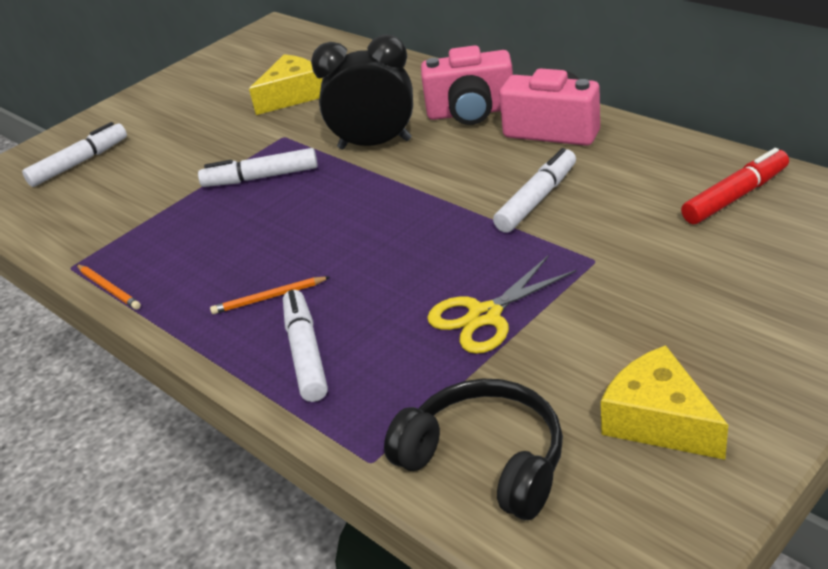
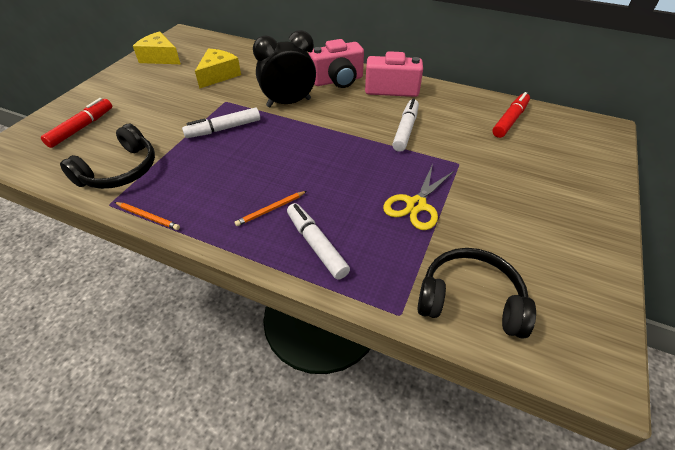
camera: 25 degrees left, 10 degrees up
(79, 163) = (81, 128): white marker -> red marker
(102, 225) = (120, 170): none -> black headphones
(658, 421) = (551, 257): yellow cheese -> yellow cheese (160, 58)

